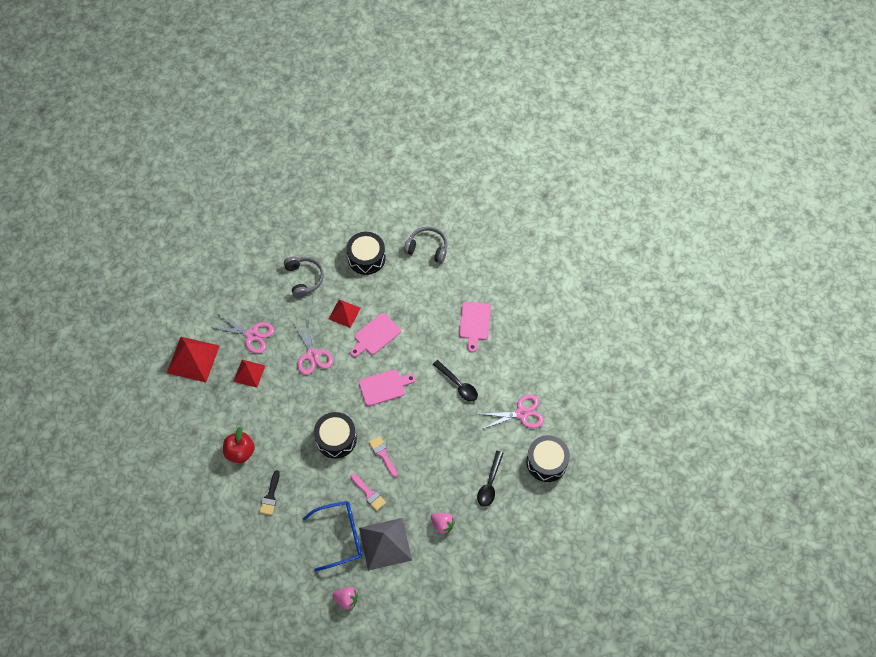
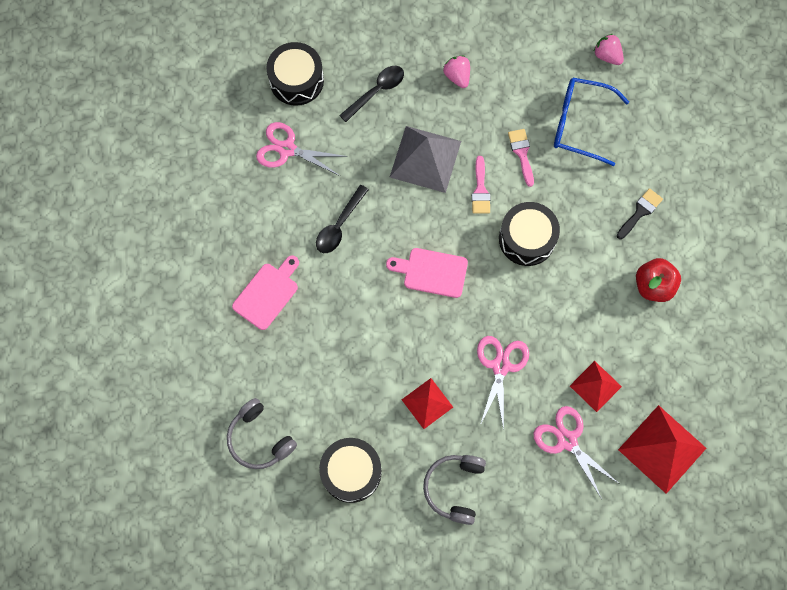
camera: 150 degrees left, 10 degrees up
(375, 335) = (404, 348): pink cutting board -> none
(385, 543) = (533, 90): grey pyramid -> grey pyramid (425, 159)
(458, 384) = (339, 225): black spoon -> black spoon turned 135 degrees counterclockwise

